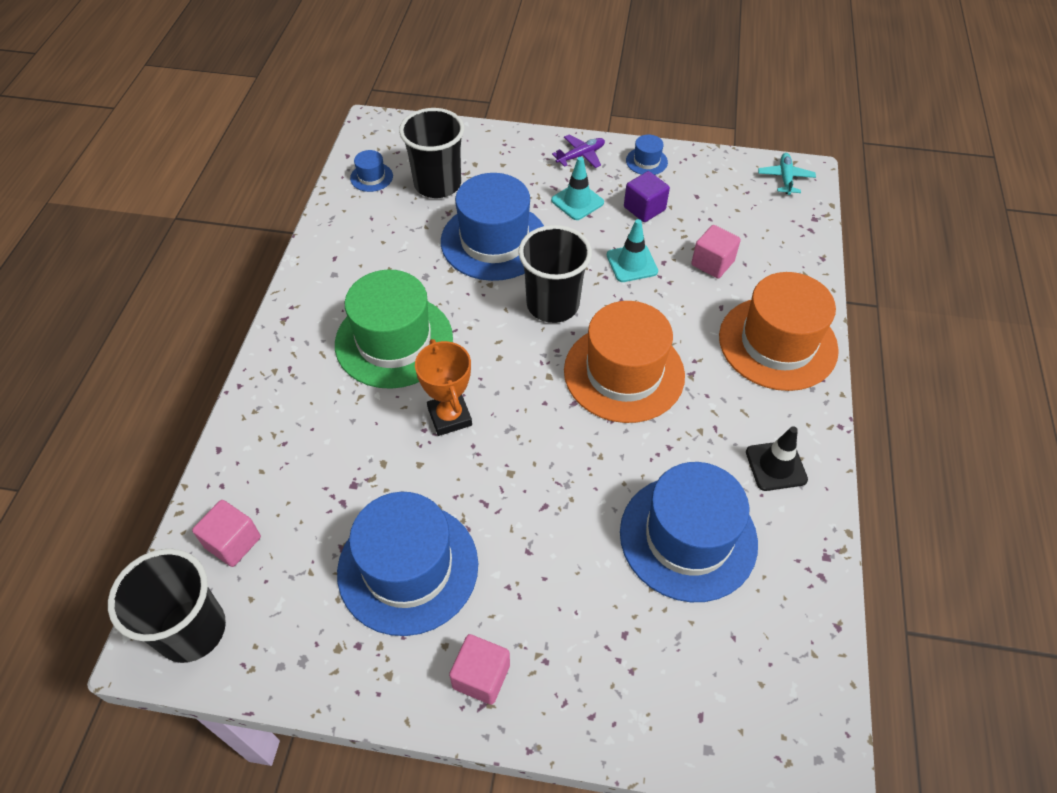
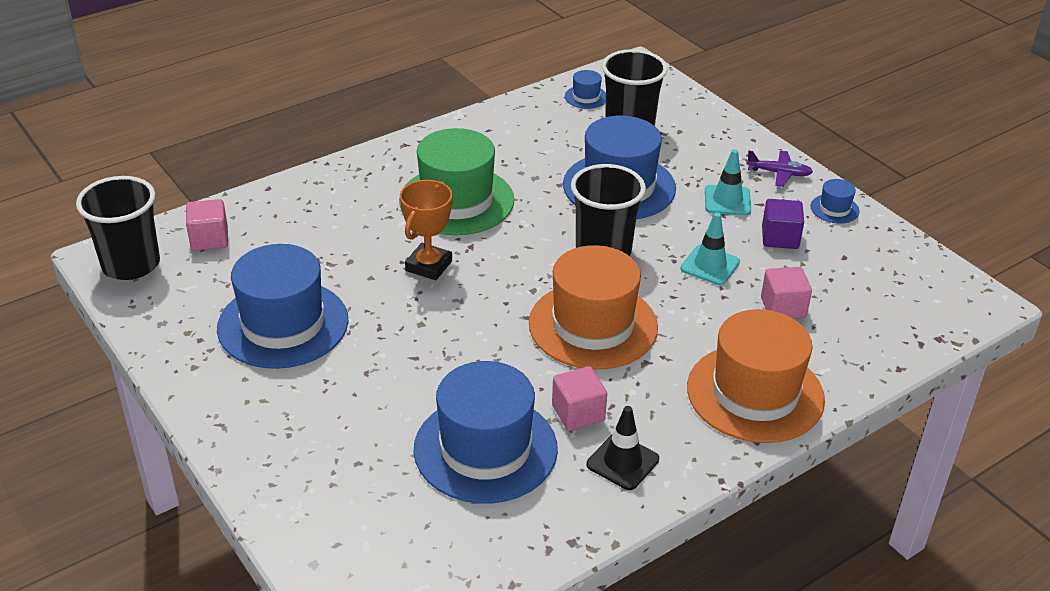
camera: 45 degrees right, 15 degrees down
(481, 676) = (241, 410): pink cube -> pink cube (578, 413)
(785, 178) = (957, 294): turquoise plane -> none

